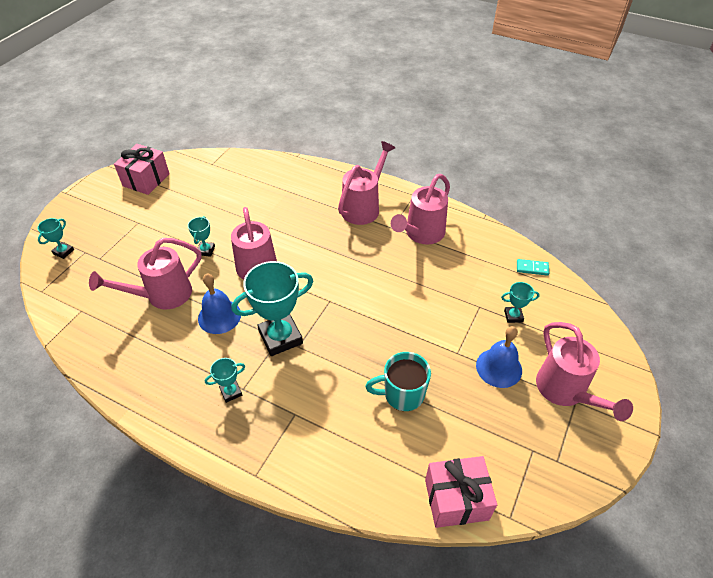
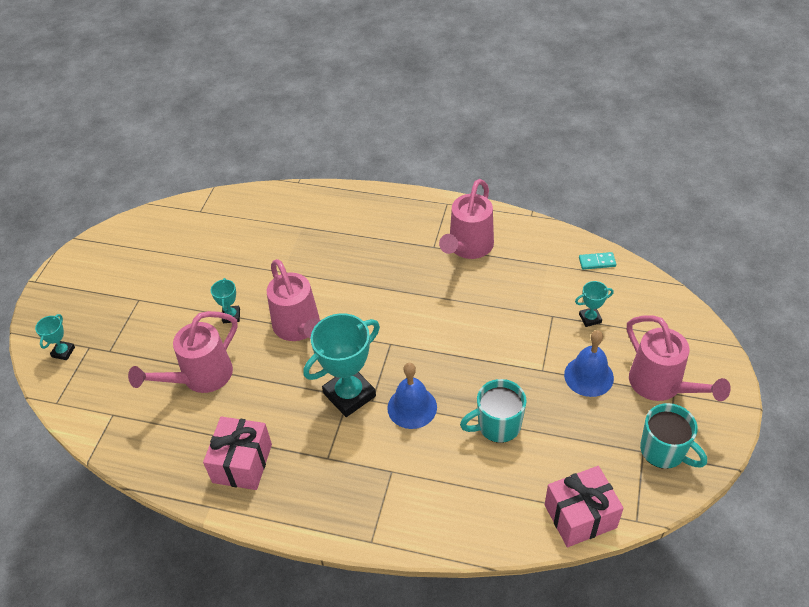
camera: 10 degrees left, 0 degrees up
(146, 180) = (128, 246): pink gift -> pink gift (242, 463)
(219, 316) = (274, 386): blue bell -> blue bell (412, 407)
(231, 392) = (316, 464): turquoise trophy -> none
(363, 207) = (394, 229): pink watering can -> none
(553, 455) = (663, 451): none -> turquoise mug

